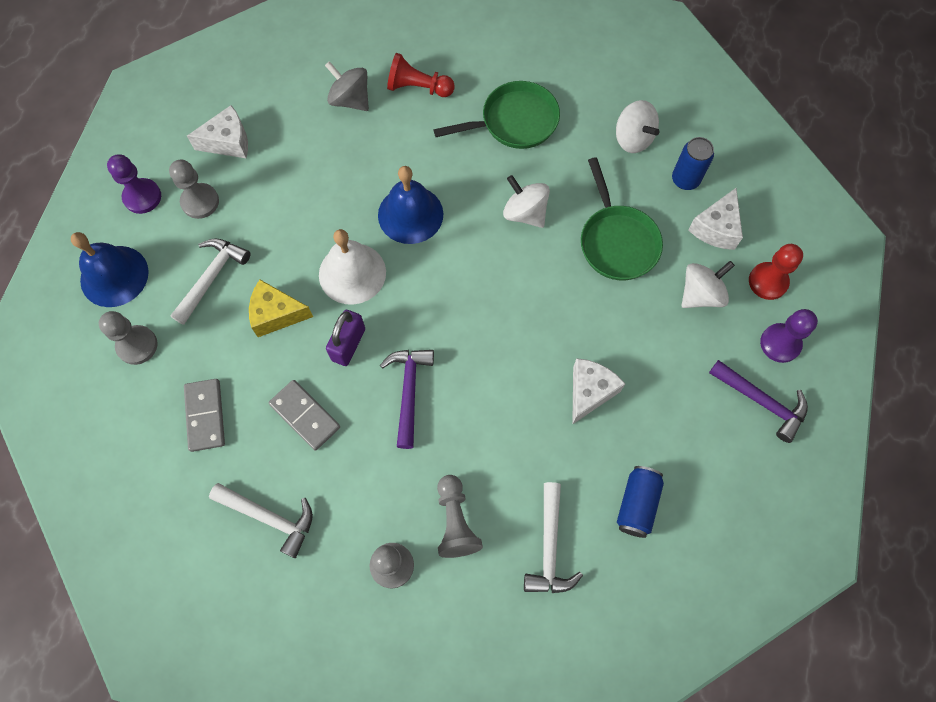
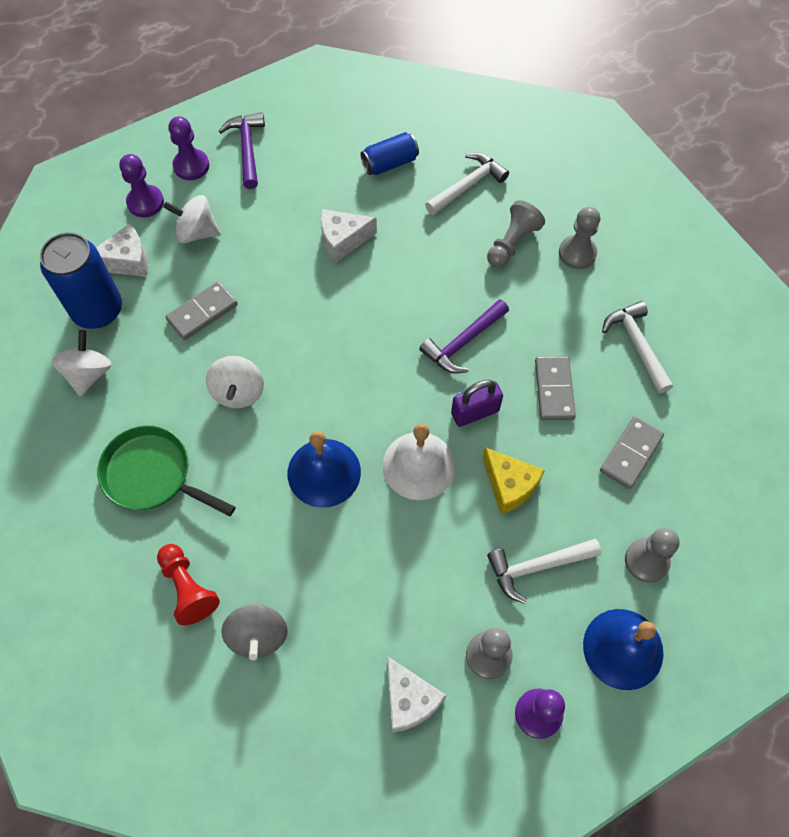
camera: 135 degrees left, 5 degrees down
(228, 142) = (409, 700): white cheese -> white cheese turned 150 degrees counterclockwise
(617, 241) = (202, 312): green pan -> grey domino
(685, 179) = (97, 310): blue can -> blue can, size x1.71
(768, 282) = (145, 202): red pawn -> purple pawn

